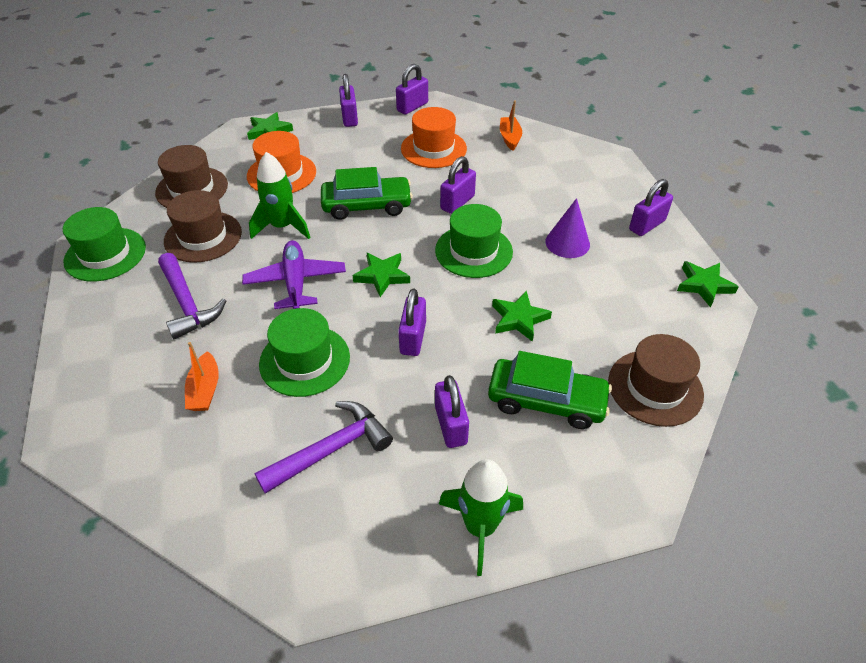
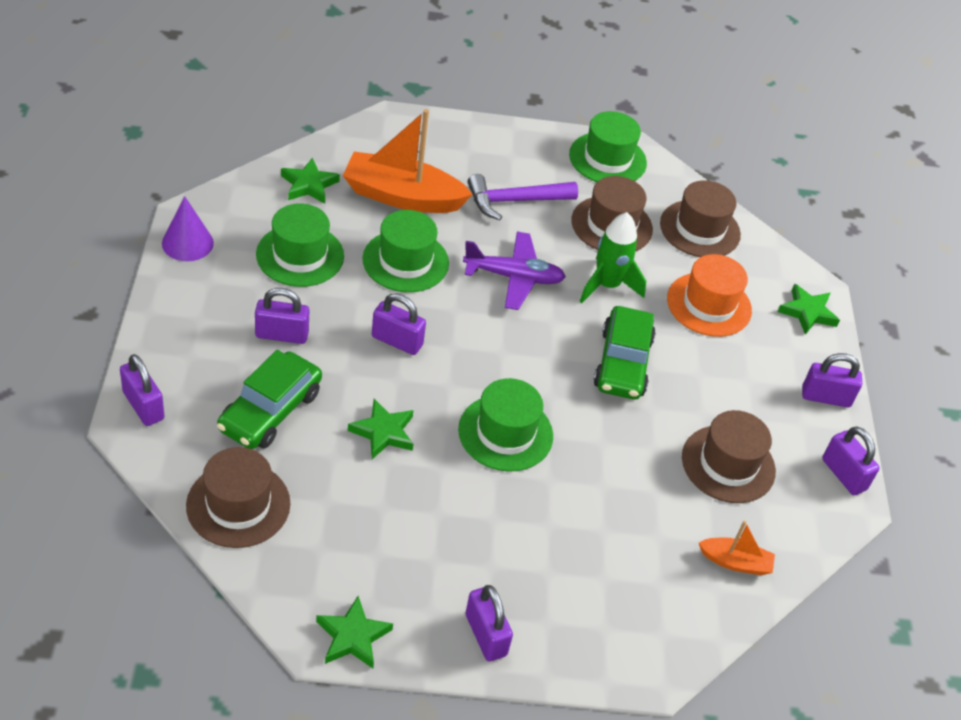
camera: 100 degrees right, 0 degrees up
(205, 390) = (402, 196): orange boat -> orange boat, size x2.03
(331, 449) = (300, 255): purple hammer -> green hat
(382, 276) = (496, 343): green star -> green star (309, 185)
(433, 149) = (728, 464): orange hat -> brown hat
(457, 202) = (601, 449): purple padlock -> purple padlock (143, 406)
(480, 527) = (177, 320): green rocket -> none
(567, 243) = (485, 529): purple cone -> purple cone (187, 243)

